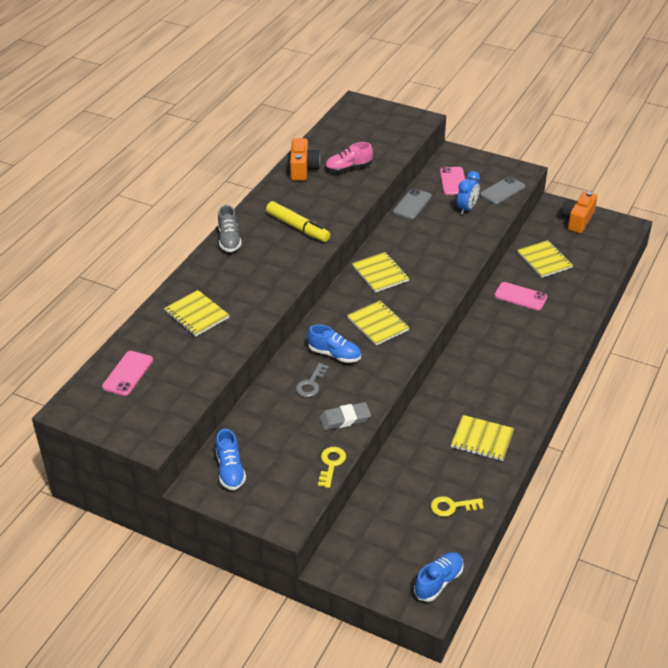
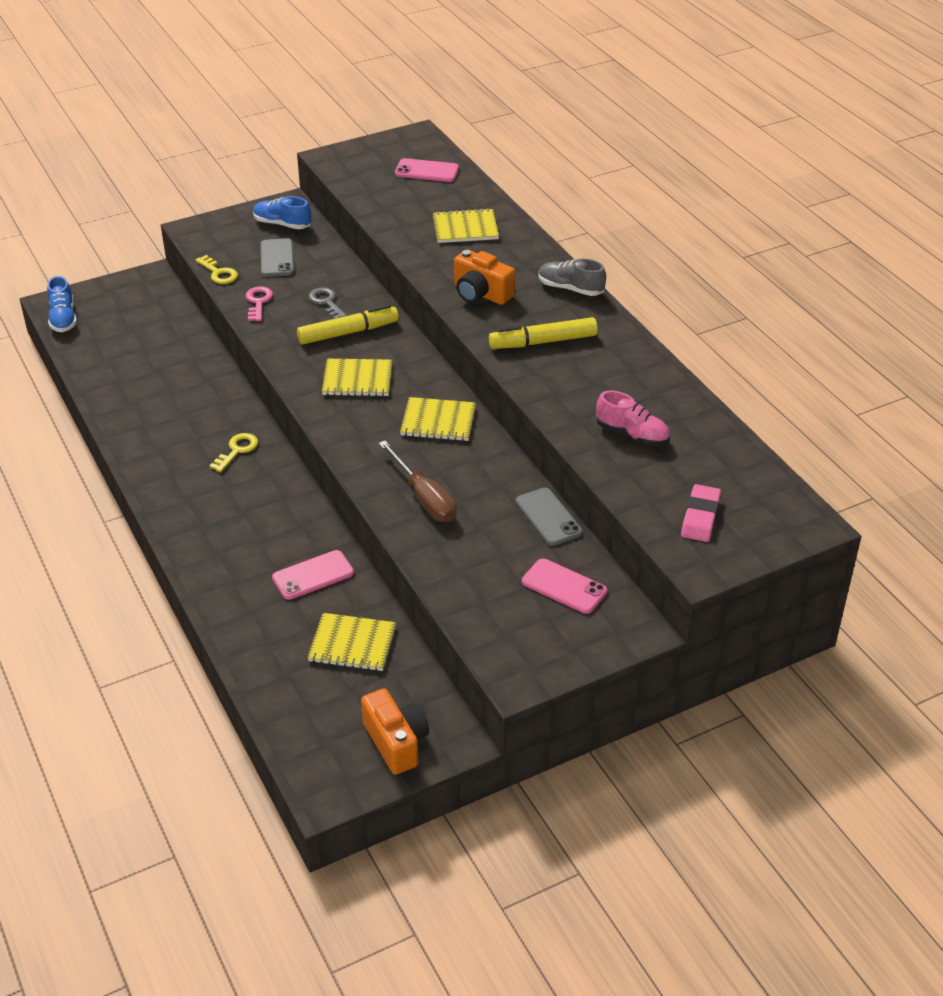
camera: 125 degrees right, 0 degrees up
(128, 373) = (427, 171): pink phone -> pink phone turned 45 degrees counterclockwise
(303, 169) = (667, 396): orange camera -> orange camera (481, 293)
(334, 354) = (348, 333): blue shoe -> yellow marker
(345, 419) = (258, 302): grey eraser -> pink key
(348, 168) = (632, 434): pink shoe -> pink shoe turned 105 degrees clockwise
(387, 130) = (700, 517): none -> pink eraser
(447, 248) = (424, 498): none -> brown screwdriver
(452, 506) = (116, 362): yellow key -> yellow key (237, 450)
(467, 208) = (487, 563): blue clock -> none
(482, 439) = (158, 420): yellow notebook -> none
(502, 191) = (491, 624): grey phone -> grey phone (277, 258)

